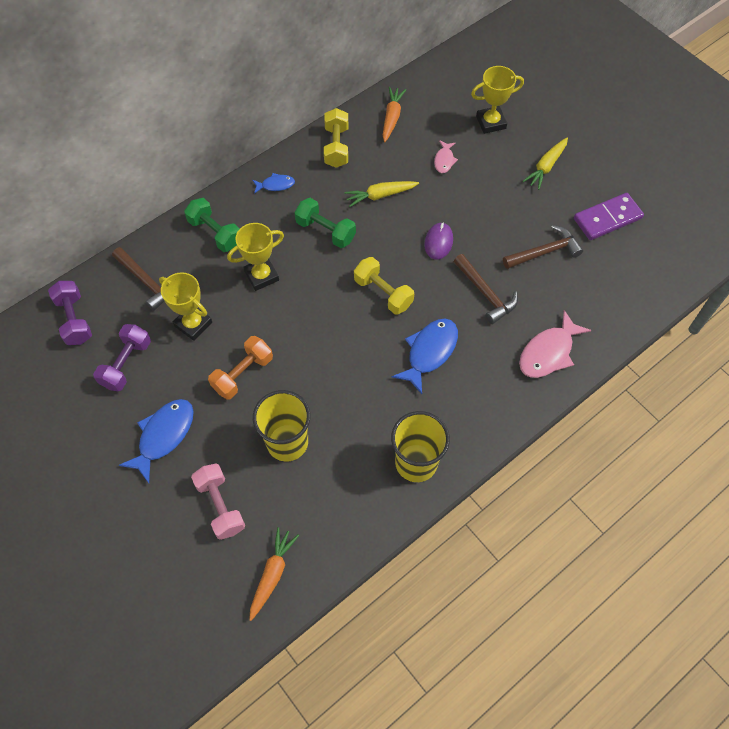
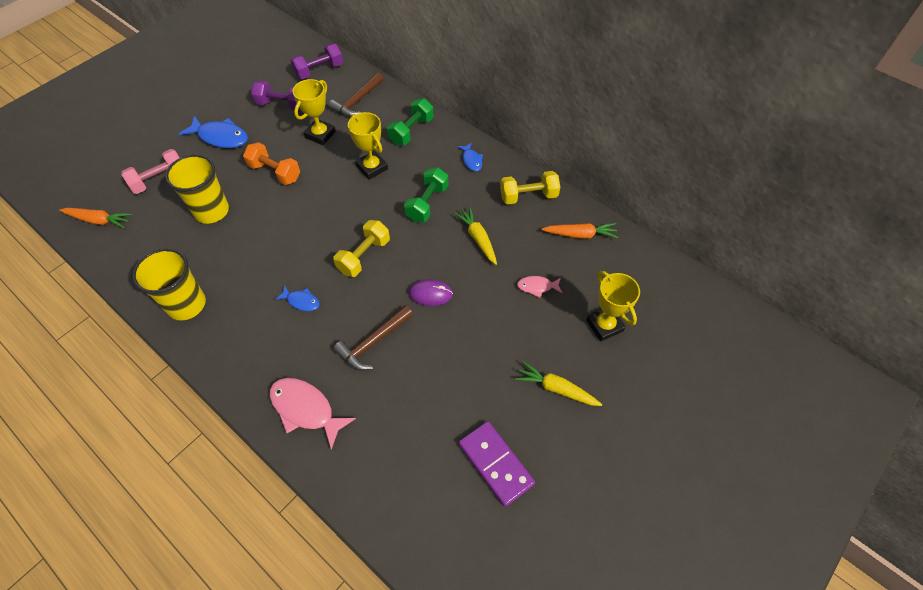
camera: 80 degrees right, 5 degrees down
(429, 352) = (301, 301): blue fish -> blue fish, size x0.54
(544, 252) = (435, 396): brown hammer -> none

